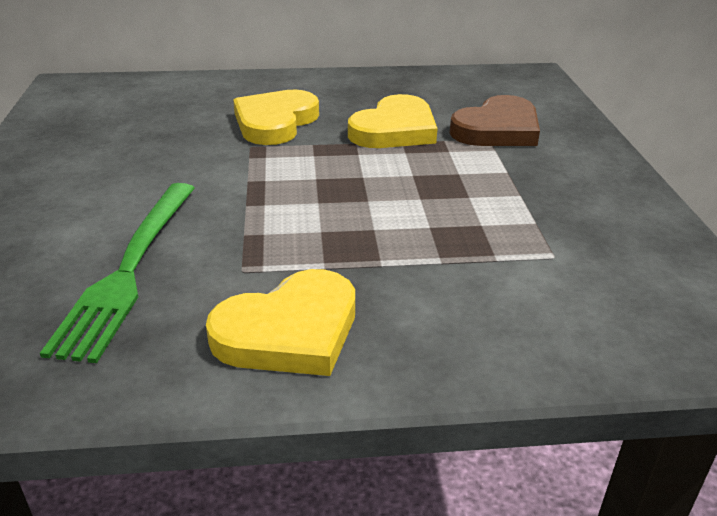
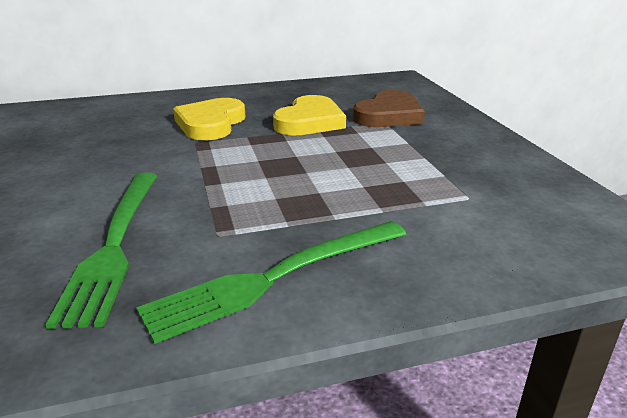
camera: 10 degrees left, 5 degrees down
(289, 331) = (275, 278): yellow heart -> green fork

